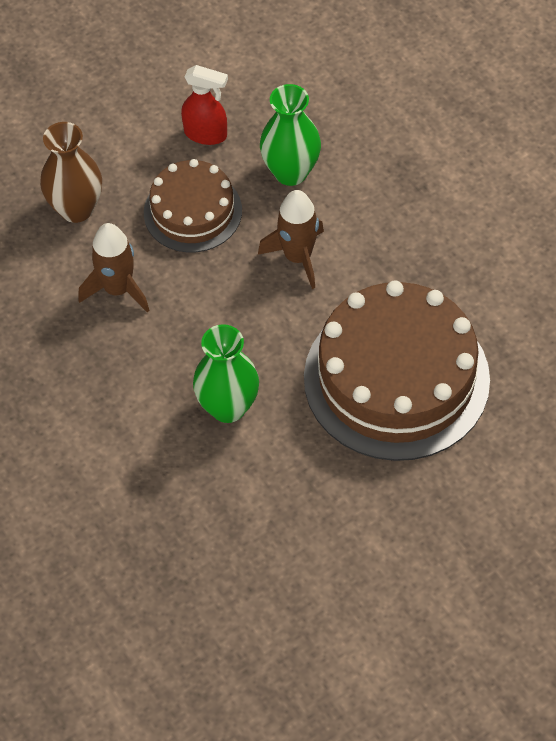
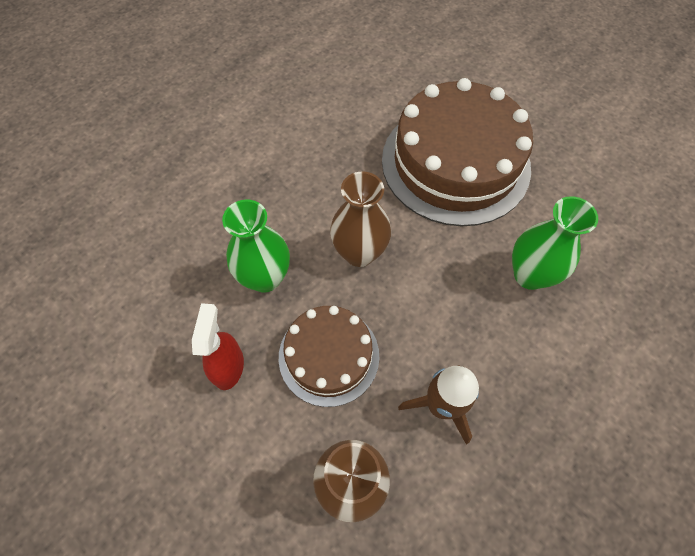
camera: 105 degrees left, 5 degrees up
(298, 257) = (359, 253): brown rocket -> brown vase

